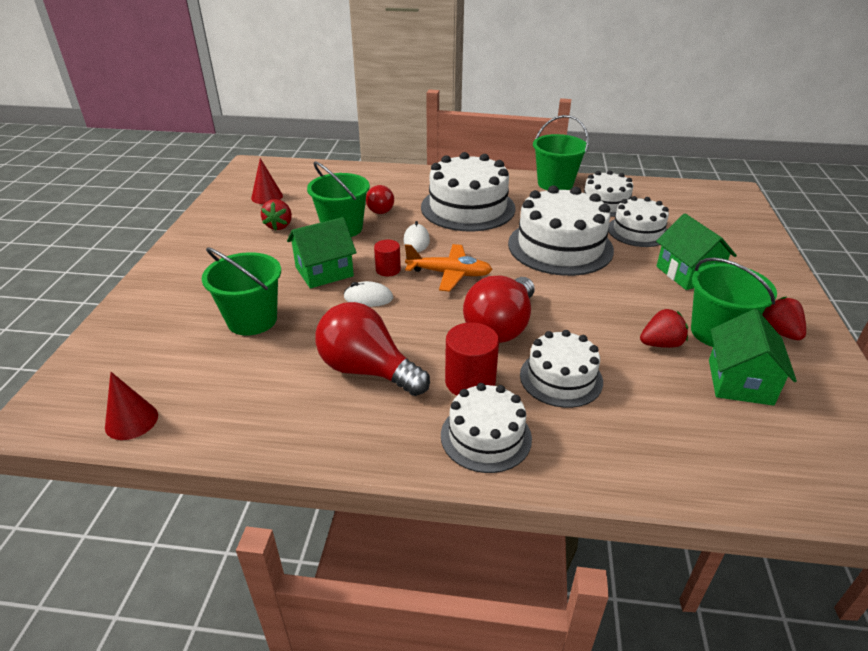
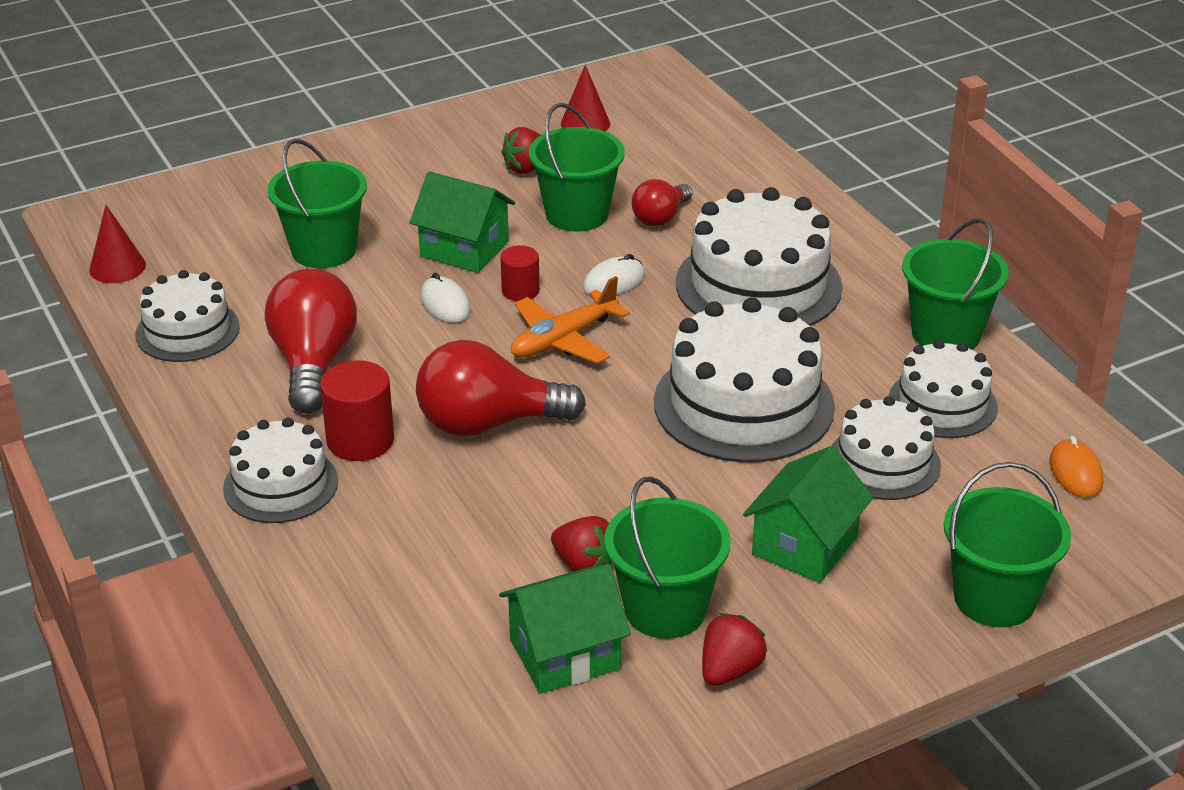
camera: 55 degrees right, 0 degrees up
(449, 274) = (563, 340): orange plane -> orange plane turned 75 degrees clockwise
(561, 378) = (430, 504): white cake -> white cake (187, 331)
(679, 196) = (1075, 472): none -> orange mouse
(757, 244) = (994, 598): none -> green bucket

